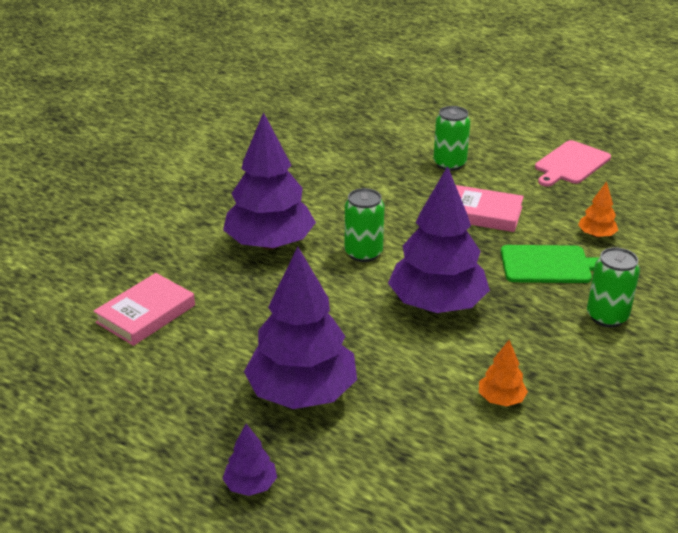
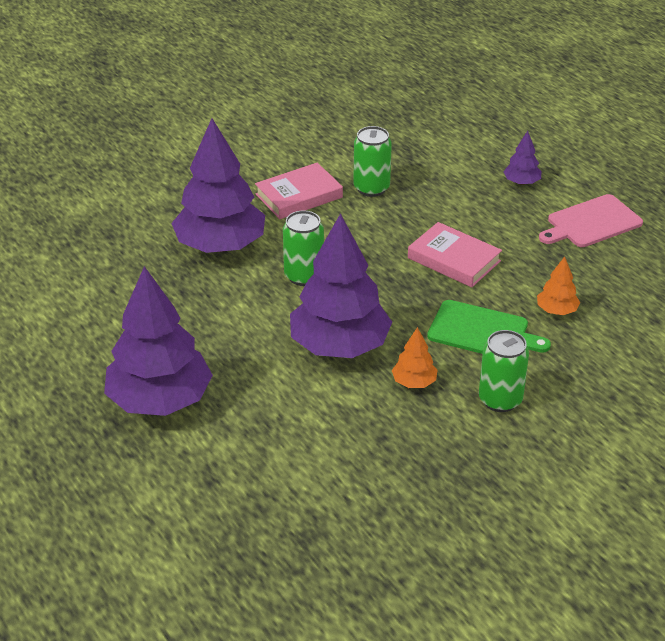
camera: 20 degrees right, 5 degrees up
(146, 314) = (68, 291): pink book -> pink book (299, 196)
(251, 485) = (68, 470): purple tree -> purple tree (521, 182)
(449, 164) = (458, 195): green can -> green can (371, 188)
(501, 399) = (335, 454): orange tree -> orange tree (414, 382)

